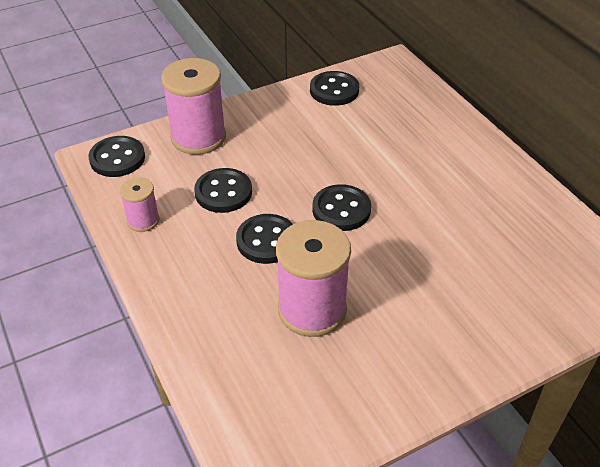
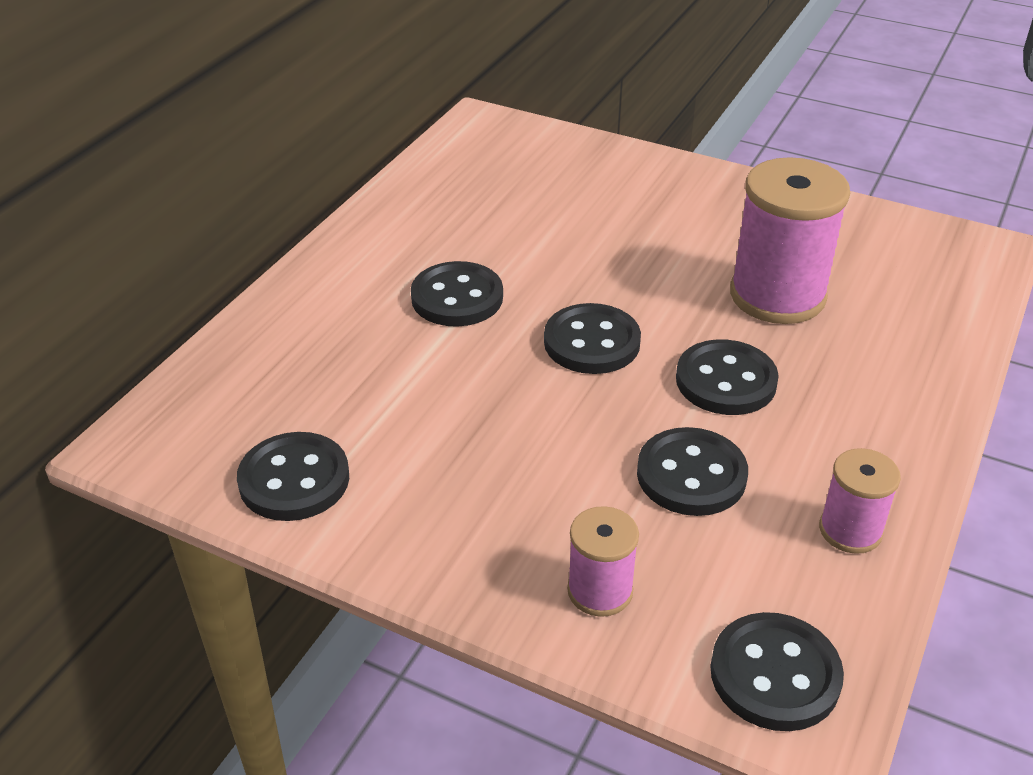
camera: 125 degrees left, 5 degrees down
(198, 137) = (600, 591): pink spool -> pink spool, size x0.52
(421, 181) = (457, 298): none -> black button

